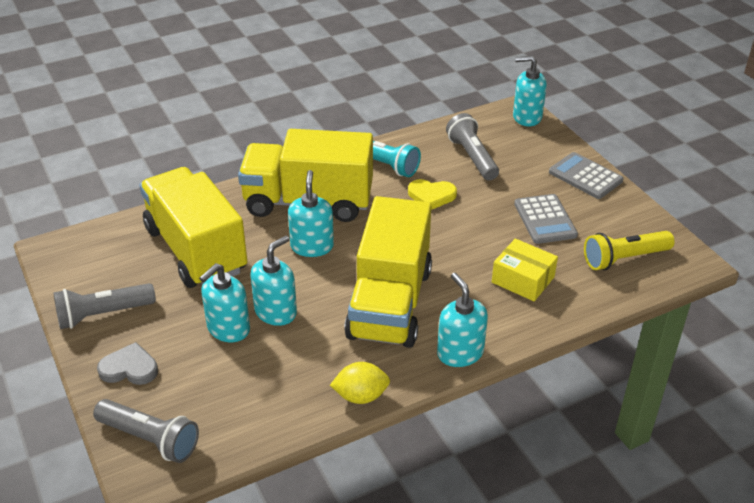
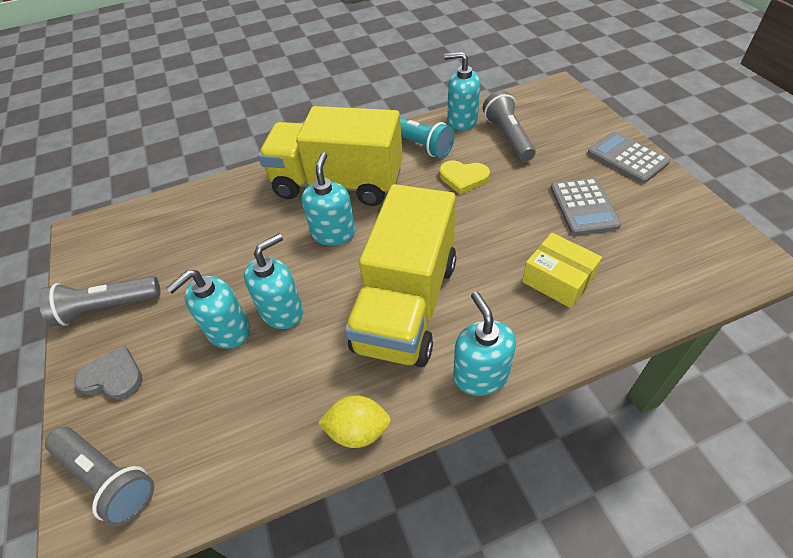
camera: 10 degrees right, 10 degrees up
(196, 250) = (217, 235): yellow truck -> none
(526, 117) = (565, 96): turquoise soap dispenser -> turquoise soap dispenser (462, 120)
(624, 259) = (675, 256): yellow flashlight -> none

